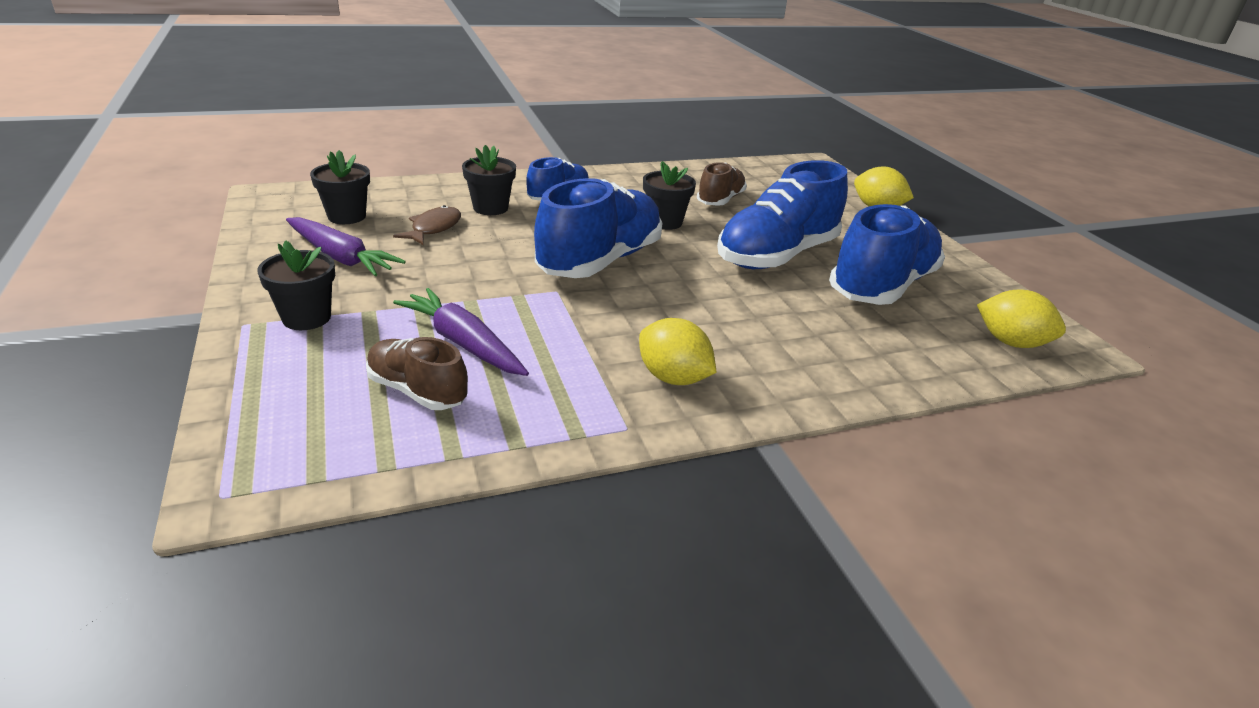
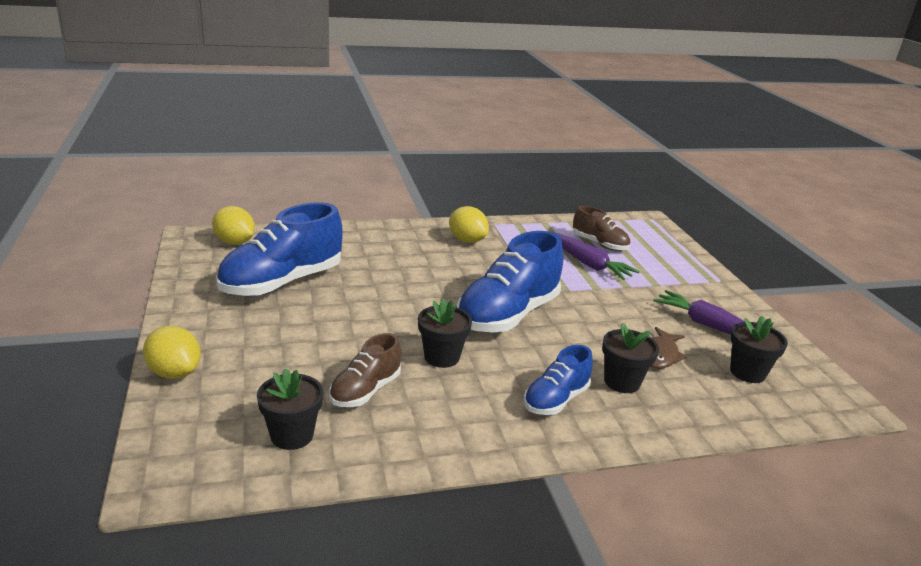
camera: 175 degrees left, 5 degrees down
(306, 318) = (688, 282): black flower pot -> black flower pot (292, 435)
(777, 255) = (350, 314): blue shoe -> none

